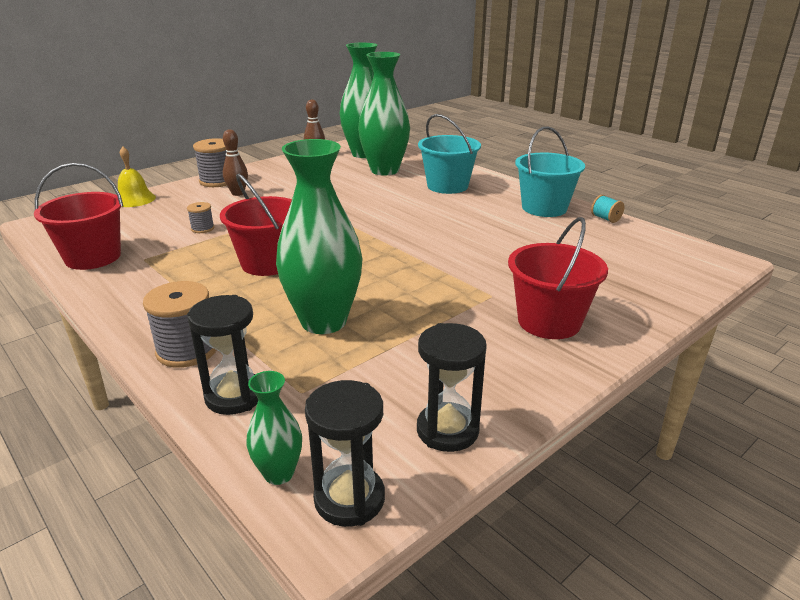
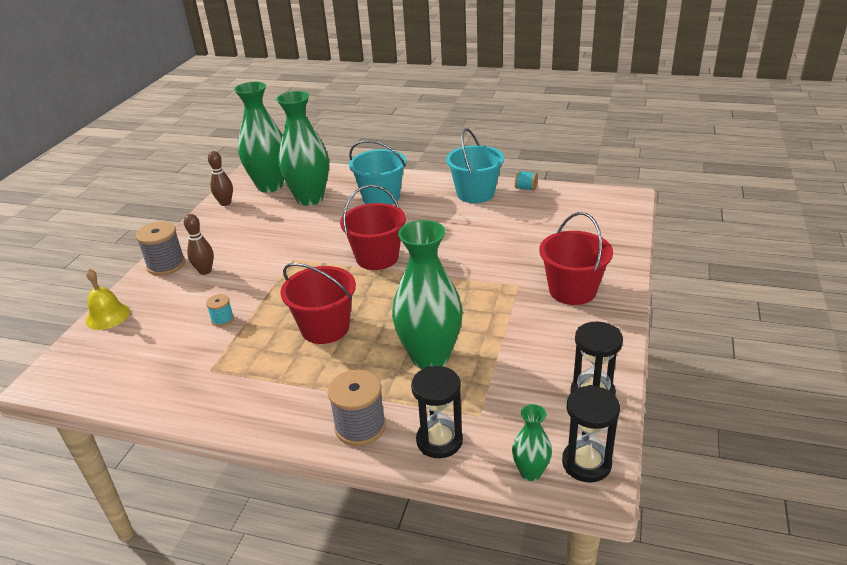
camera: 30 degrees left, 5 degrees up
(93, 257) = (158, 389): red bucket -> red bucket (377, 258)
(202, 228) = (222, 319): grey spool -> turquoise spool

